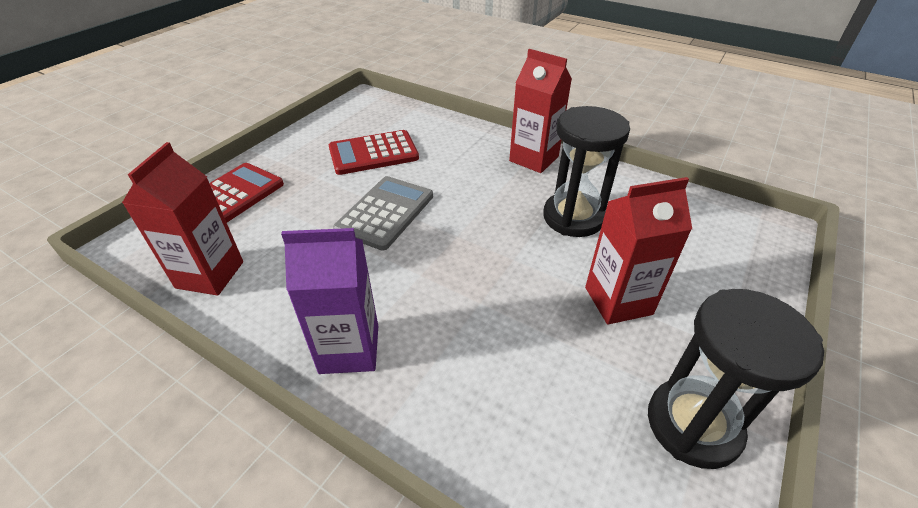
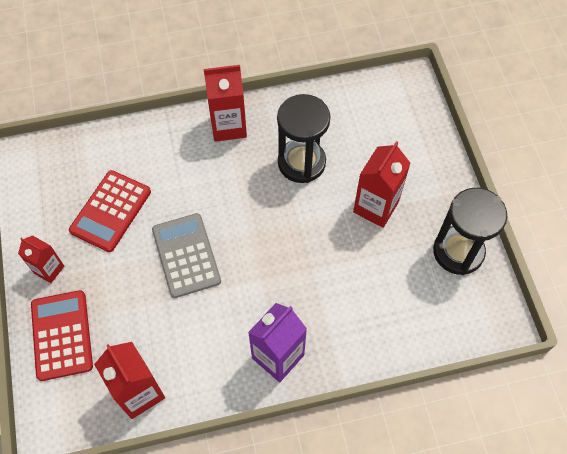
camera: 45 degrees left, 20 degrees up
(285, 157) = (49, 269): none -> red carton

